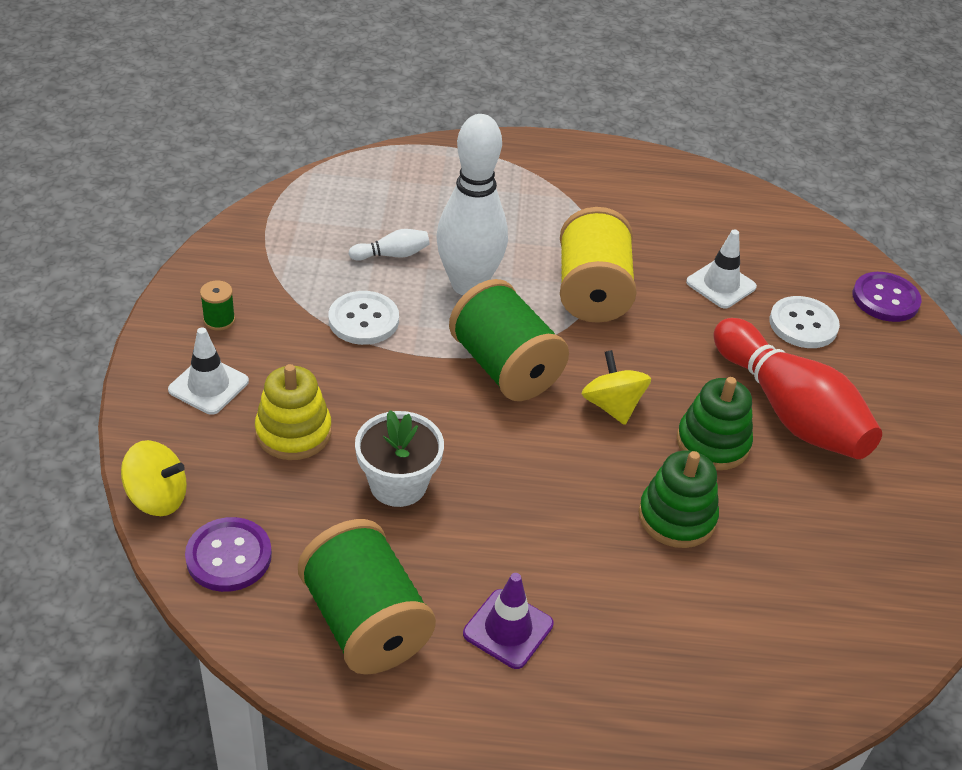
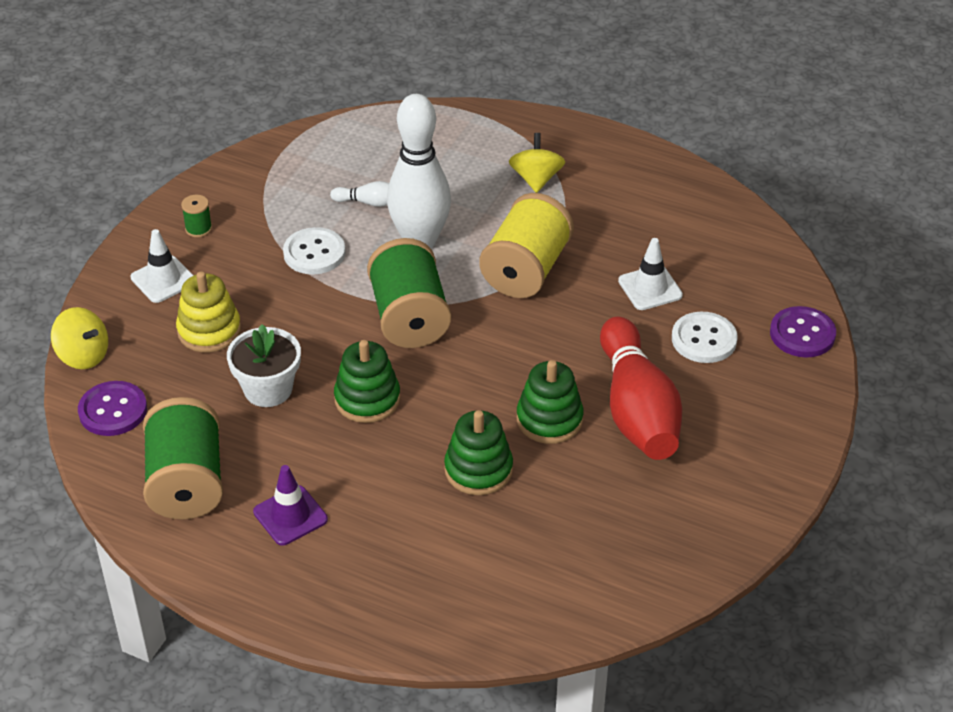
camera: 25 degrees right, 0 degrees up
(513, 468) = (367, 399): none -> green stacking toy
(612, 406) = (481, 369): yellow spinning top -> yellow spinning top (536, 179)

